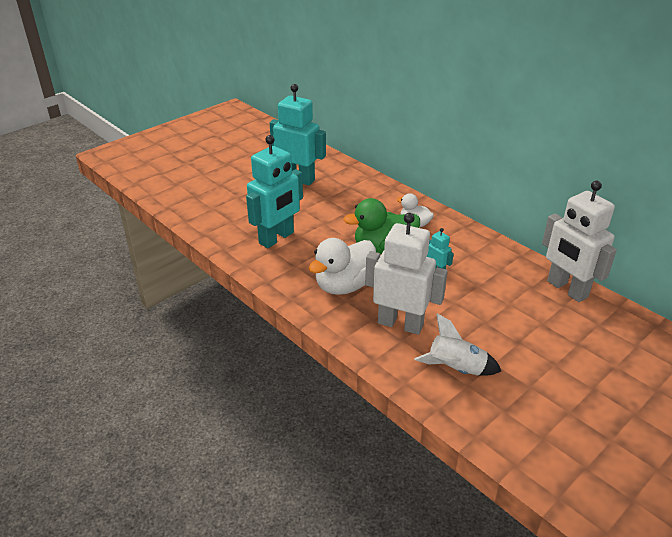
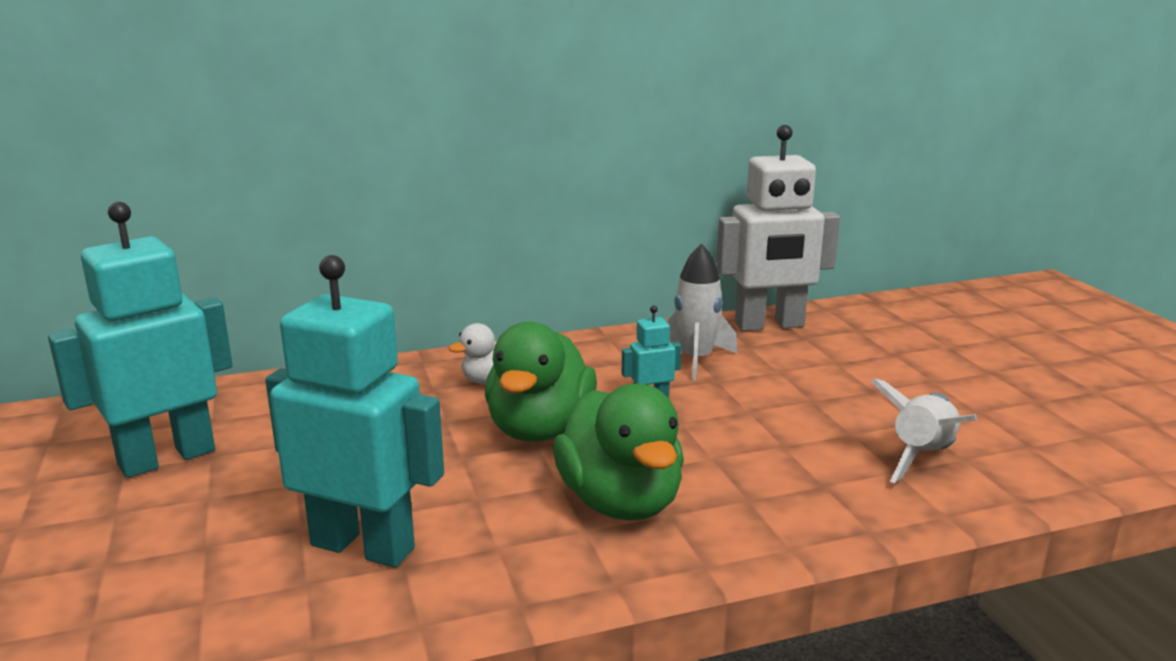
camera: 65 degrees left, 15 degrees down
(277, 238) = (363, 546): turquoise robot -> turquoise robot turned 45 degrees counterclockwise
(344, 286) = (620, 502): white duck -> green duck
(400, 324) = (778, 474): white robot -> none
(494, 274) = (695, 360): none -> white rocket

